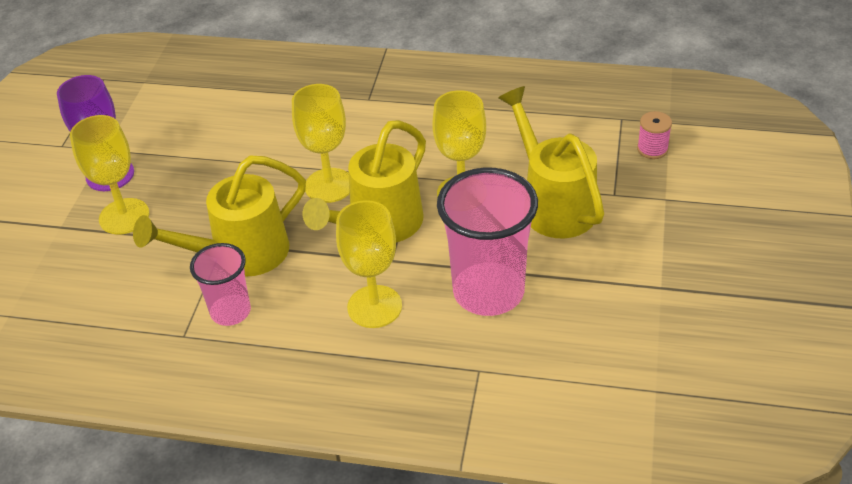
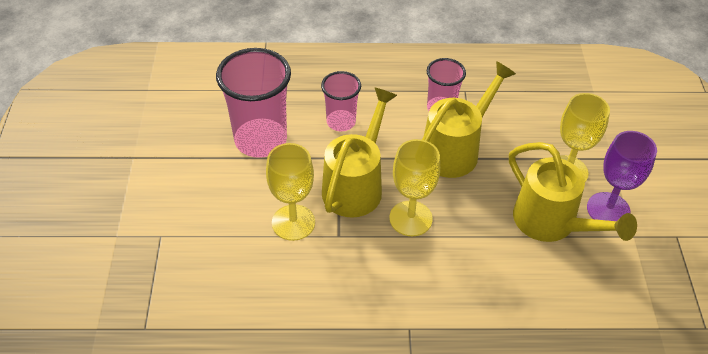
camera: 165 degrees right, 5 degrees up
(374, 306) = (341, 122): yellow goblet -> pink cup
(553, 204) = (213, 220): yellow watering can -> yellow watering can (552, 223)
(652, 149) = (119, 290): pink spool -> none

